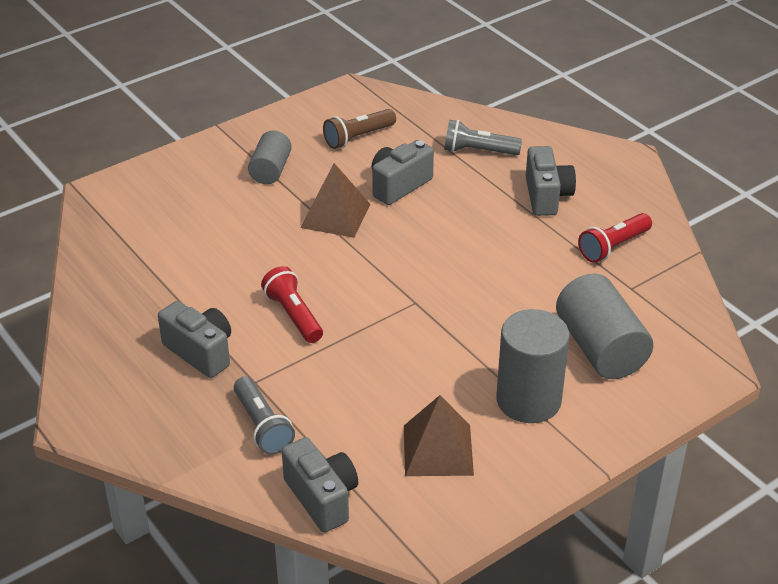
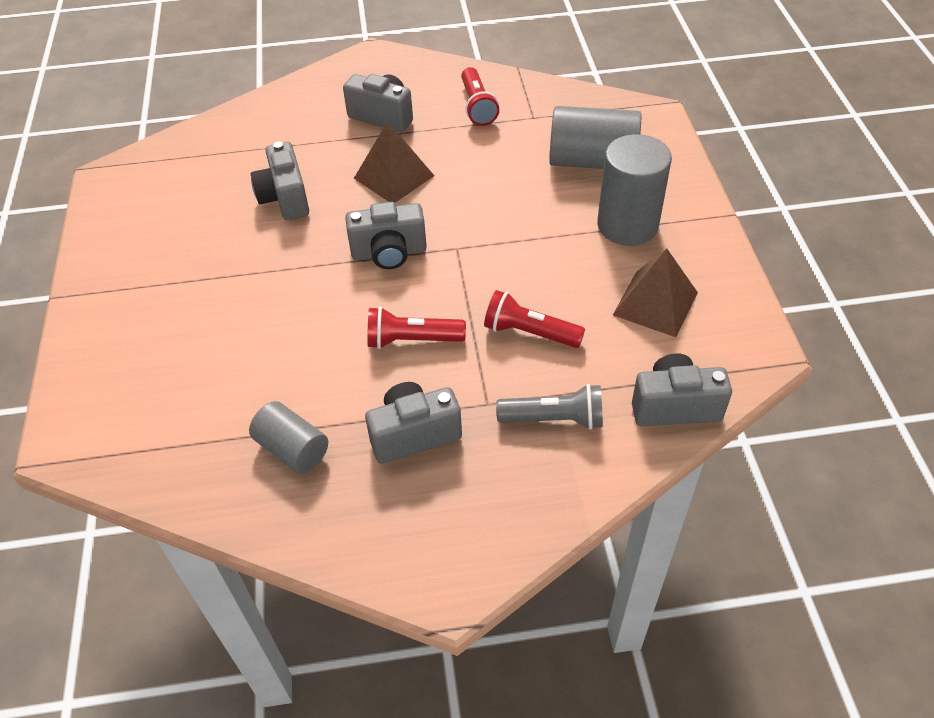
camera: 60 degrees left, 10 degrees up
(271, 170) = (173, 280): grey cylinder -> grey cylinder (292, 449)
(335, 215) = (289, 257): brown pyramid -> brown pyramid (394, 177)
(347, 380) = (529, 332): none -> red flashlight
(358, 137) = (186, 199): brown flashlight -> none
(380, 266) = (389, 253): none -> grey camera
(478, 151) = (284, 131): grey flashlight -> none

